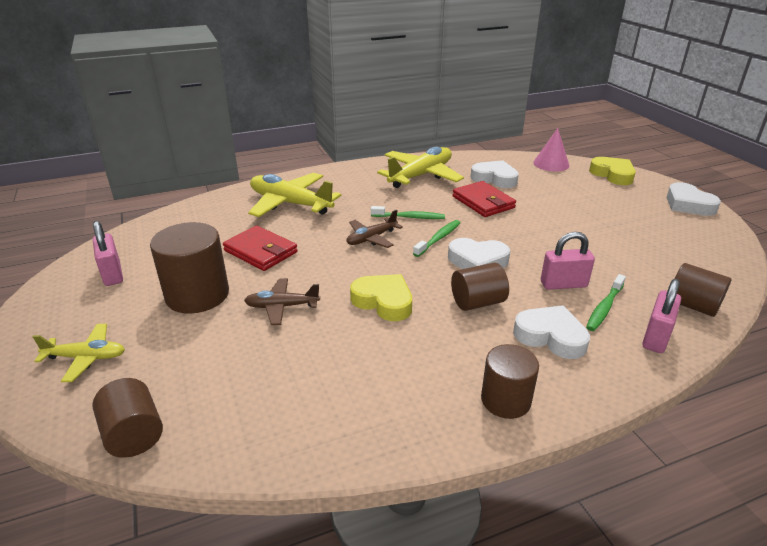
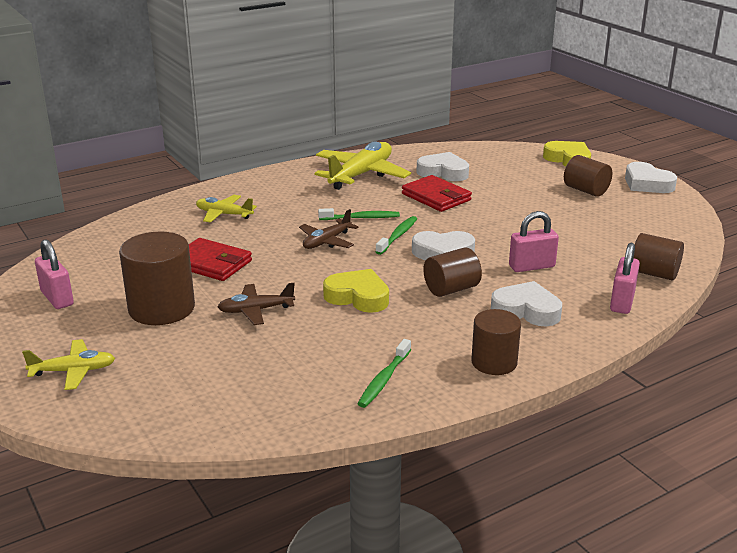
camera: 10 degrees left, 5 degrees down
(134, 434) = (157, 423): brown cylinder -> brown cylinder (586, 190)
(290, 203) = (224, 214): yellow plane -> yellow plane, size x0.56
(551, 164) = (501, 152): pink cone -> none
(604, 308) = (573, 283): green toothbrush -> green toothbrush (384, 380)

